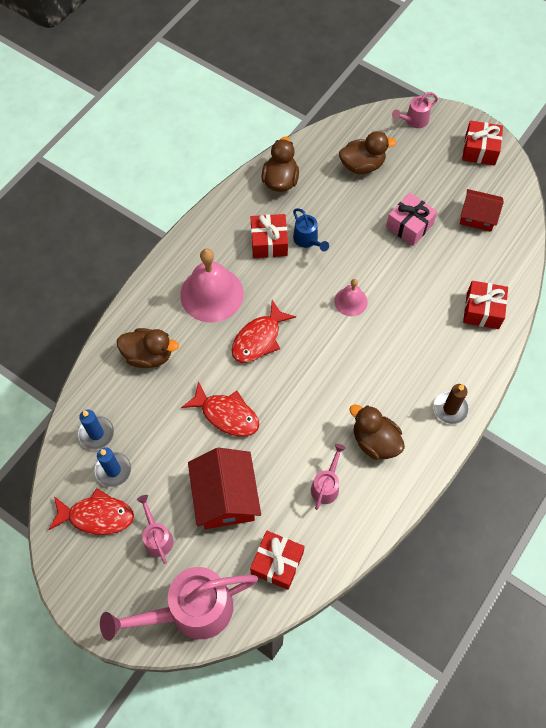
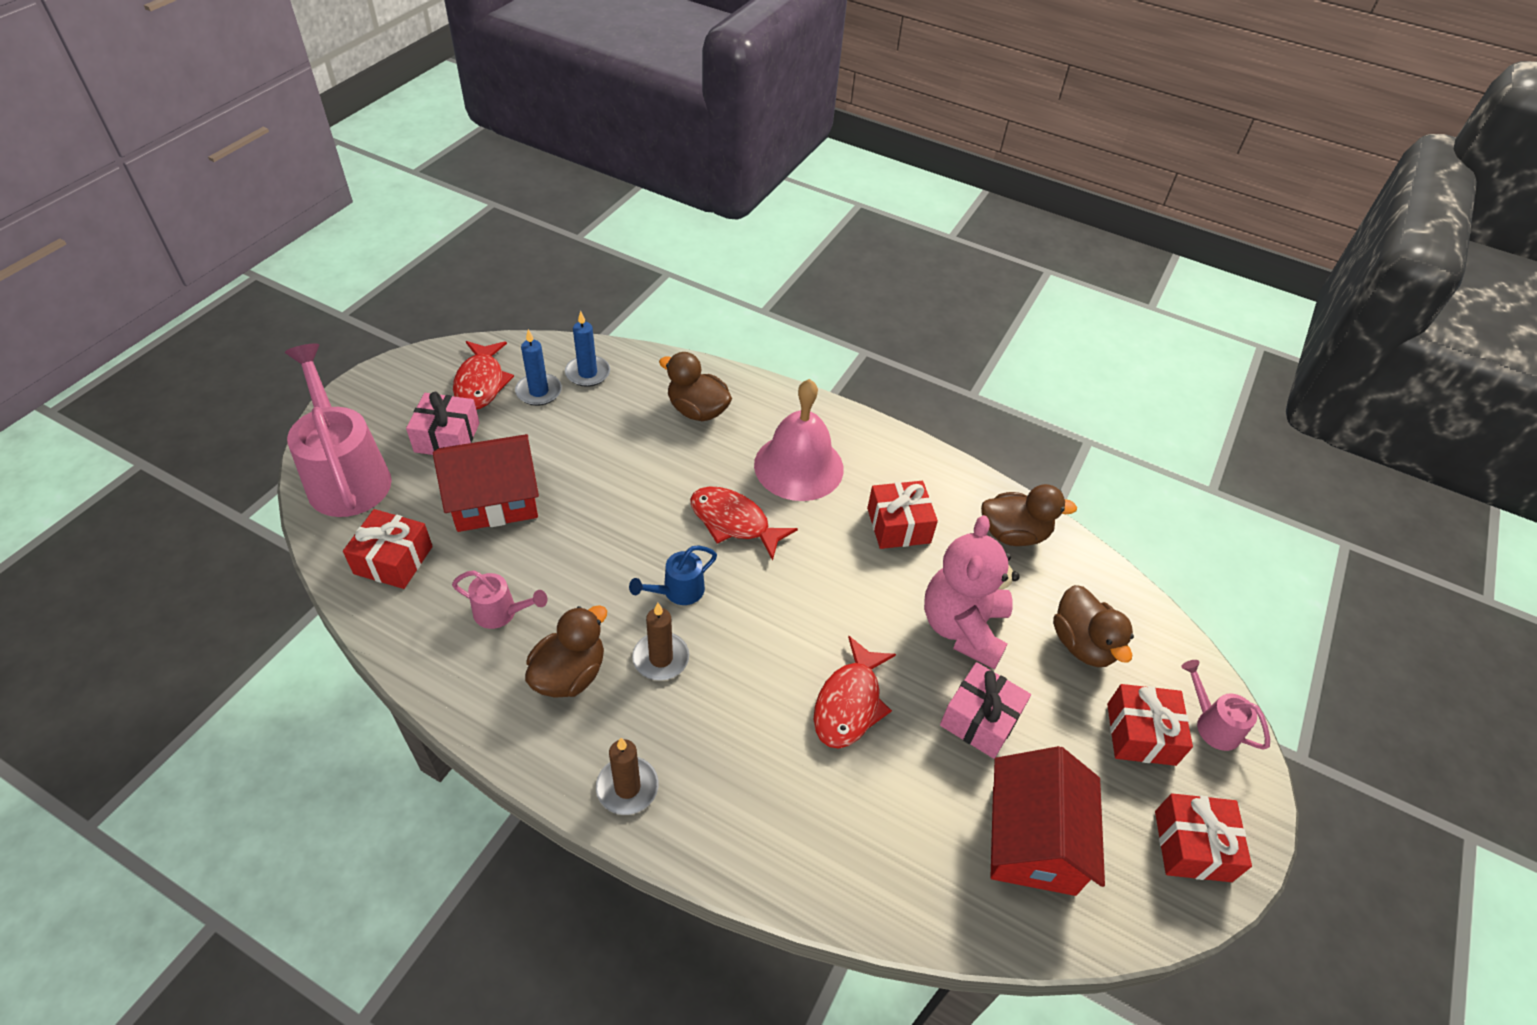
camera: 80 degrees right, 15 degrees down
(148, 355) = (697, 410): brown duck -> brown duck turned 120 degrees clockwise
(157, 537) = (447, 437): pink watering can -> pink gift
(226, 415) = (613, 493): red fish -> red fish (849, 703)
(307, 240) = (914, 573): blue watering can -> blue watering can (678, 591)
(349, 222) = (963, 628): none -> pink teddy bear
(350, 301) = (813, 634): pink bell -> none
(365, 388) = (661, 658): none -> brown candle
(477, 217) = (1033, 839): red house -> red house, size x1.56
(482, 310) = (828, 845): red gift -> red gift (1141, 734)

